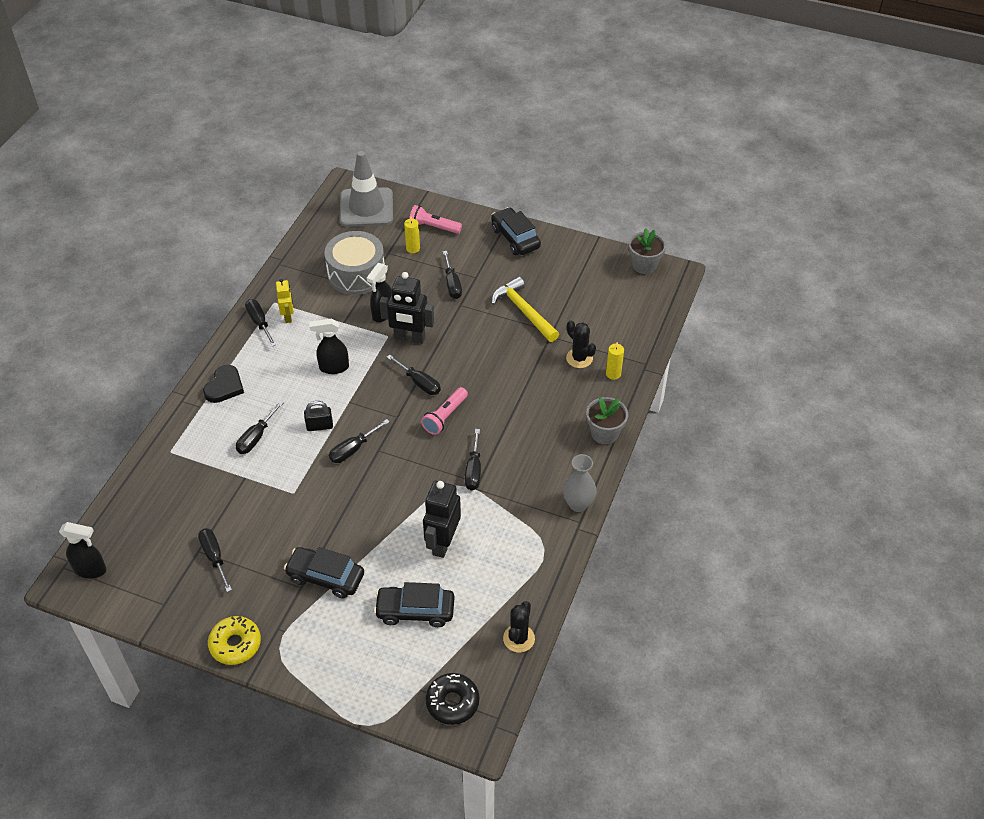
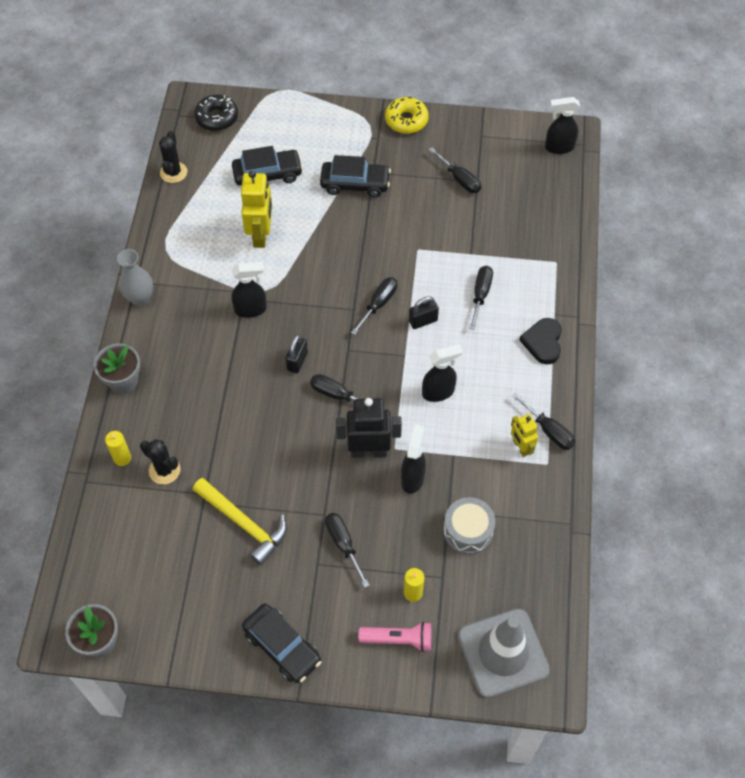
camera: 165 degrees right, 10 degrees up
(356, 274) = (468, 531): grey drum -> grey drum, size x0.67
(442, 543) = (261, 235): black robot -> yellow robot
(445, 416) = (297, 361): pink flashlight -> black padlock
(473, 470) = (251, 309): black screwdriver -> black spray bottle

